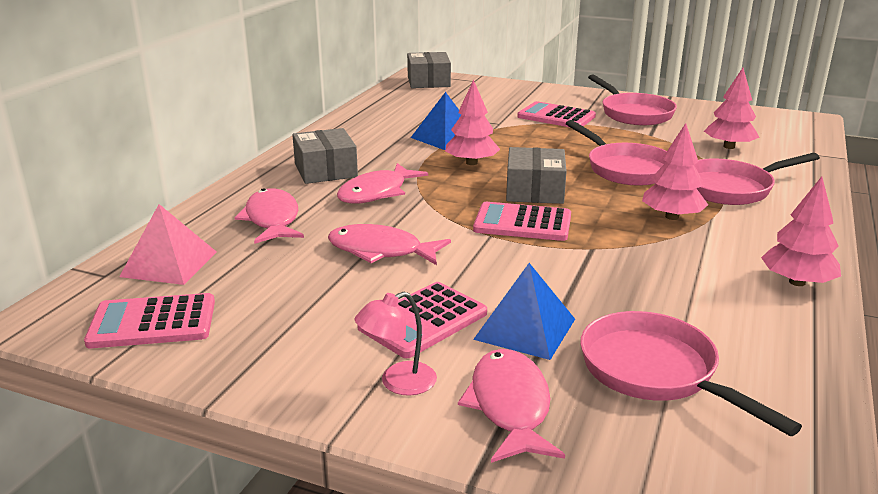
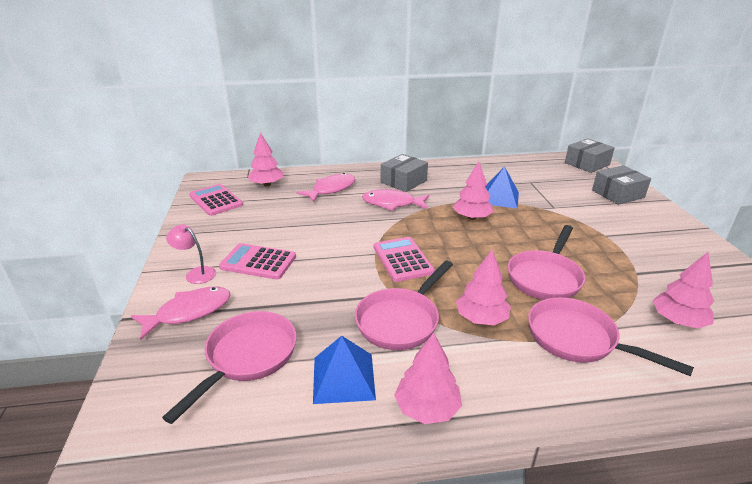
camera: 60 degrees right, 5 degrees up
(169, 264) = (267, 184): pink pyramid -> pink tree
(380, 251) = (323, 227): pink fish -> none
(525, 329) = (269, 296): blue pyramid -> blue pyramid (343, 377)
(535, 191) = (457, 251): grey box -> grey box (618, 194)
(556, 117) = (604, 224): pink calculator -> none
(633, 113) = (673, 254): pink pan -> pink pan (401, 320)

